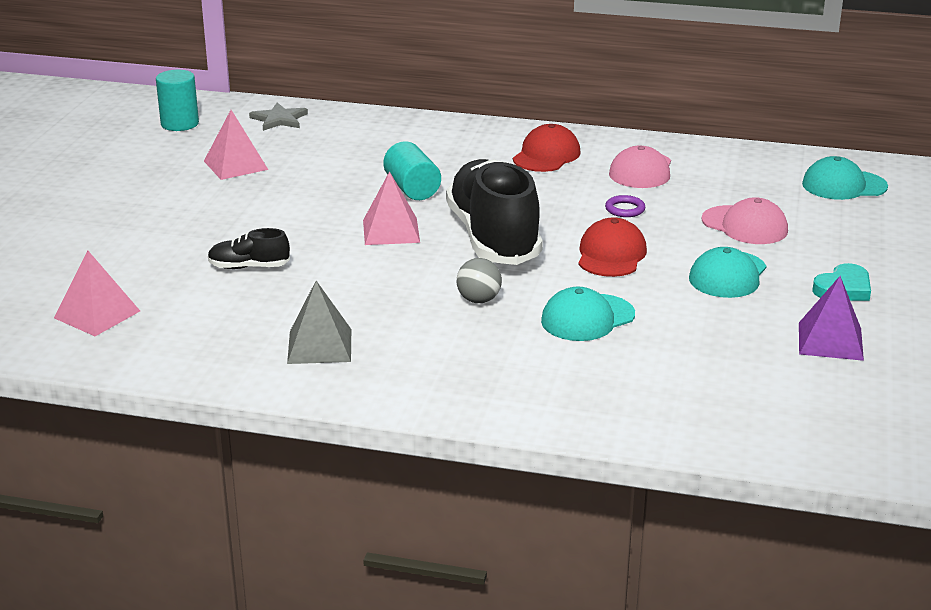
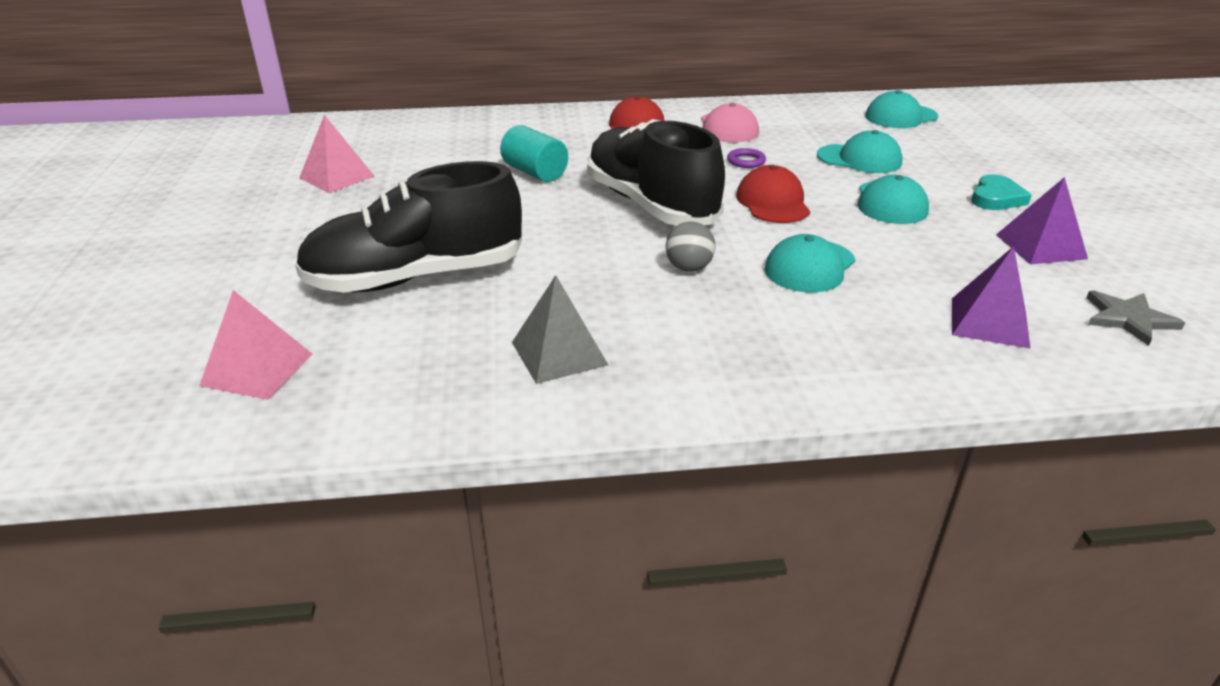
camera: 20 degrees left, 5 degrees up
(180, 124) = (253, 147): turquoise cylinder -> none
(249, 267) = (416, 277): black shoe -> black shoe, size x2.32
(279, 119) = (357, 130): grey star -> grey star (1128, 319)
(391, 231) = (544, 215): pink pyramid -> none
(700, 393) = (989, 322): none -> purple pyramid
(745, 225) = (859, 159): pink cap -> turquoise cap

